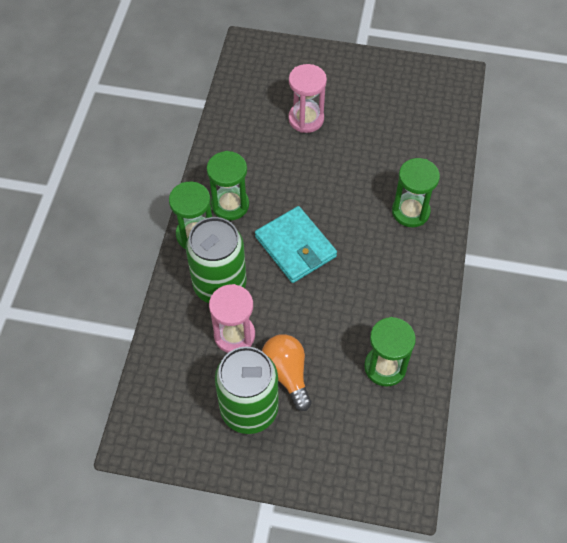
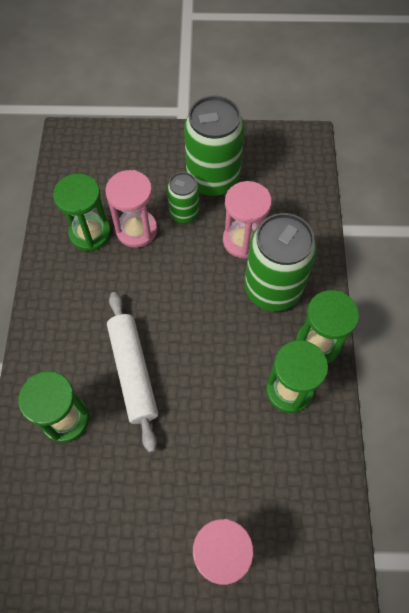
camera: 170 degrees right, 5 degrees up
(287, 374) = (184, 213): orange light bulb -> green can
(295, 246) = (199, 347): turquoise wallet -> none
(338, 363) = (136, 230): none -> pink hourglass
(354, 236) = (133, 372): none -> white rolling pin

